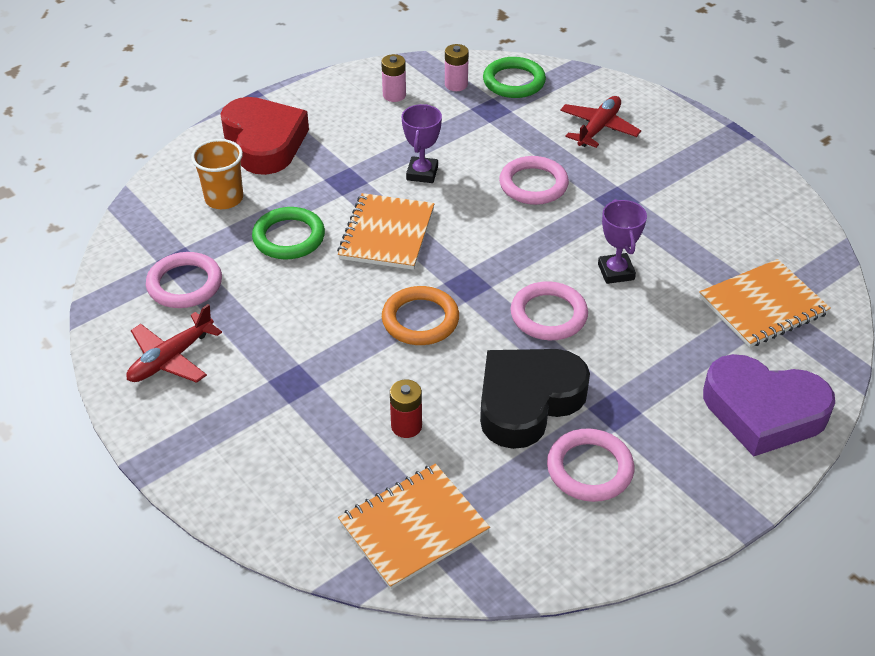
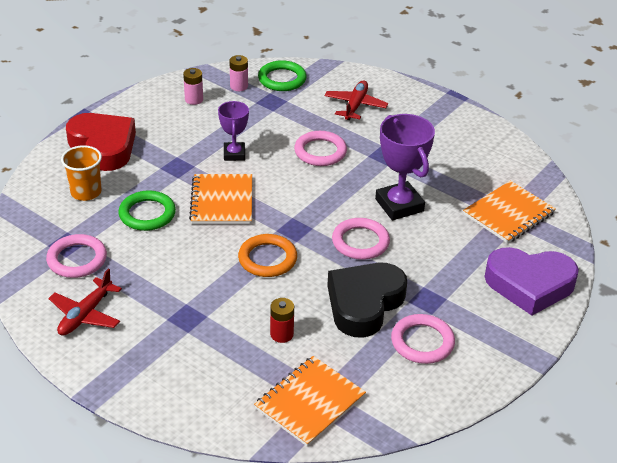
camera: 15 degrees left, 5 degrees down
(616, 272) = (399, 205): purple trophy -> purple trophy, size x1.65

